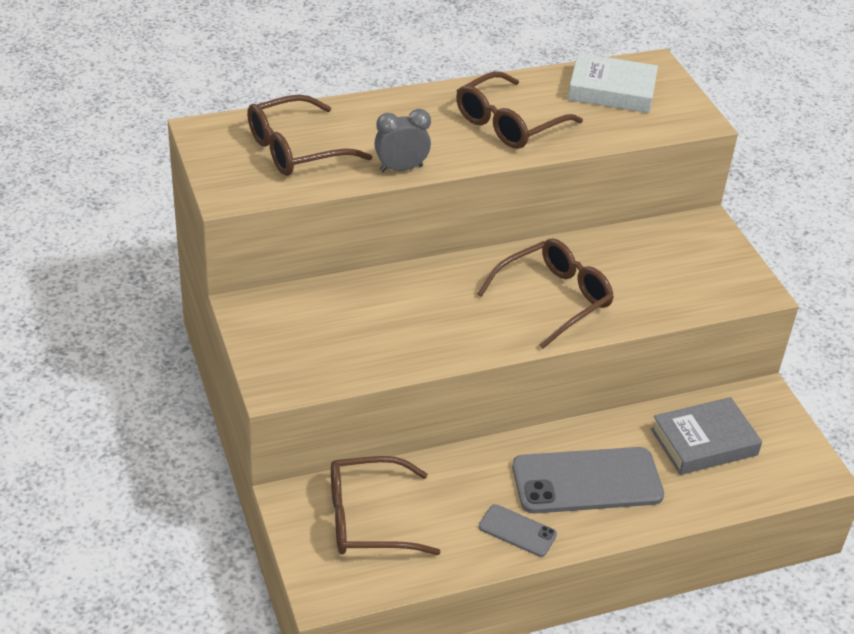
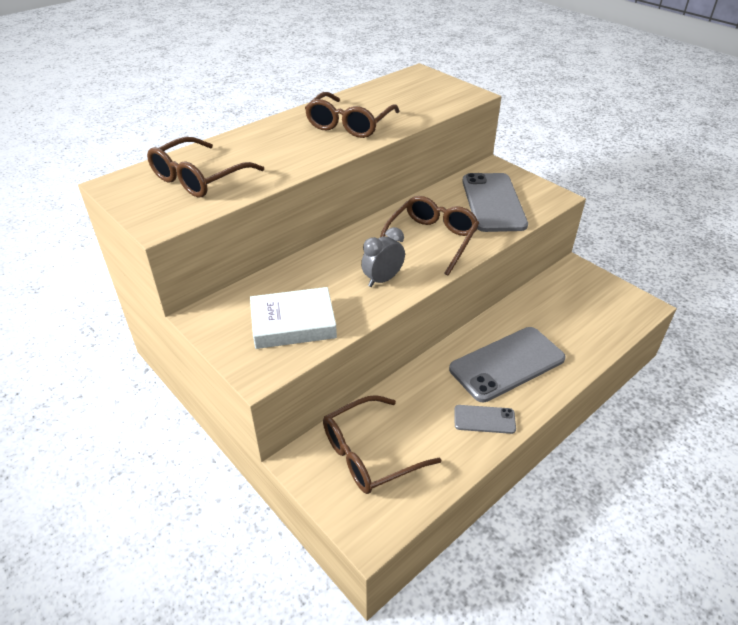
camera: 20 degrees left, 0 degrees up
(401, 169) = (290, 170): grey clock -> grey clock (382, 279)
(611, 90) = (403, 91): white book -> white book (293, 323)
(667, 274) = (493, 202): none -> grey phone
(704, 442) = (561, 310): grey book -> none

